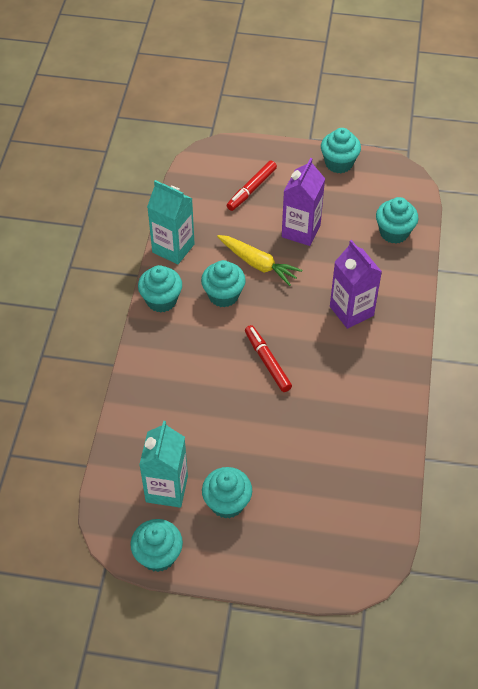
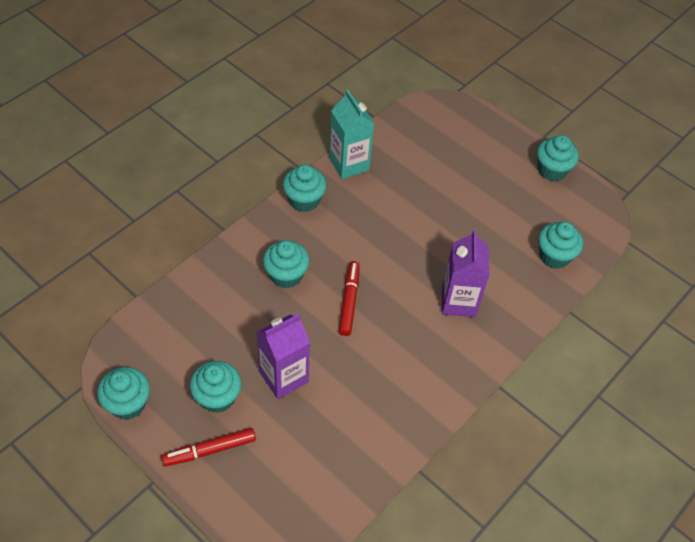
camera: 30 degrees right, 0 degrees up
(166, 489) = (180, 354): turquoise carton -> none
(223, 295) = (358, 225): turquoise cupcake -> turquoise cupcake (286, 275)
(251, 189) = (455, 152): red marker -> red marker (210, 450)
(258, 264) = (409, 216): yellow carrot -> none
(301, 231) = (470, 209): purple carton -> purple carton (284, 377)

